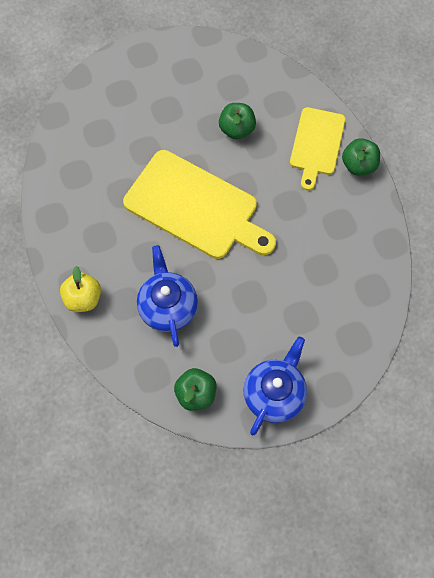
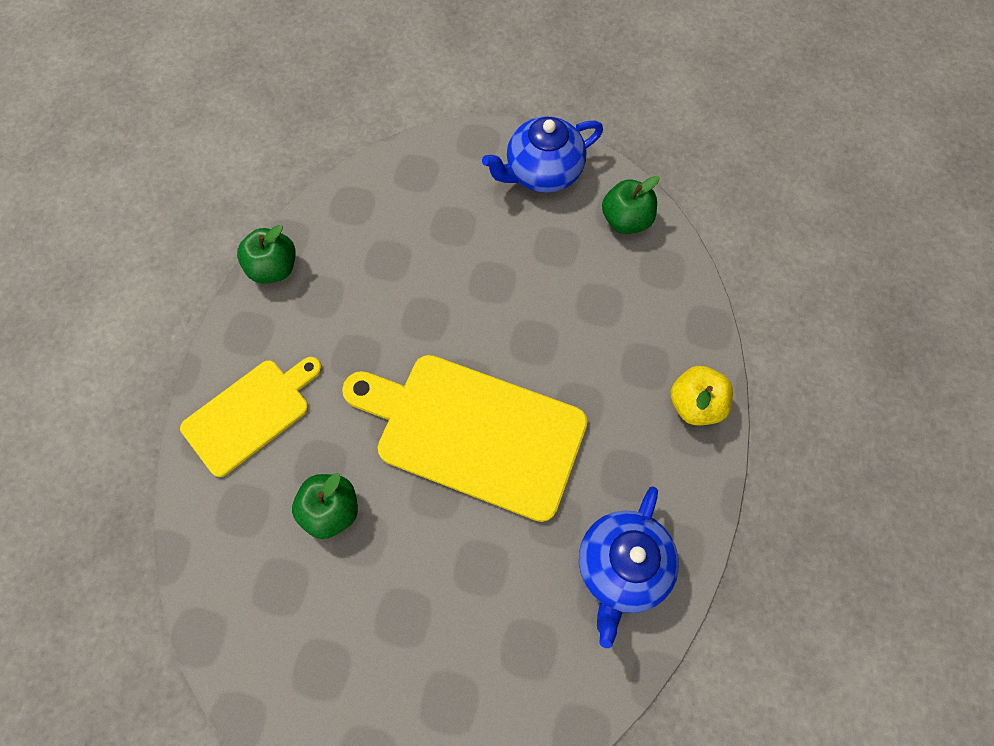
camera: 145 degrees left, 0 degrees up
(167, 306) = (595, 329): blue teapot -> blue teapot (621, 567)
(195, 207) = (474, 432): yellow cutting board -> yellow cutting board turned 45 degrees counterclockwise
(358, 165) = (228, 350): green apple -> green apple (274, 268)

